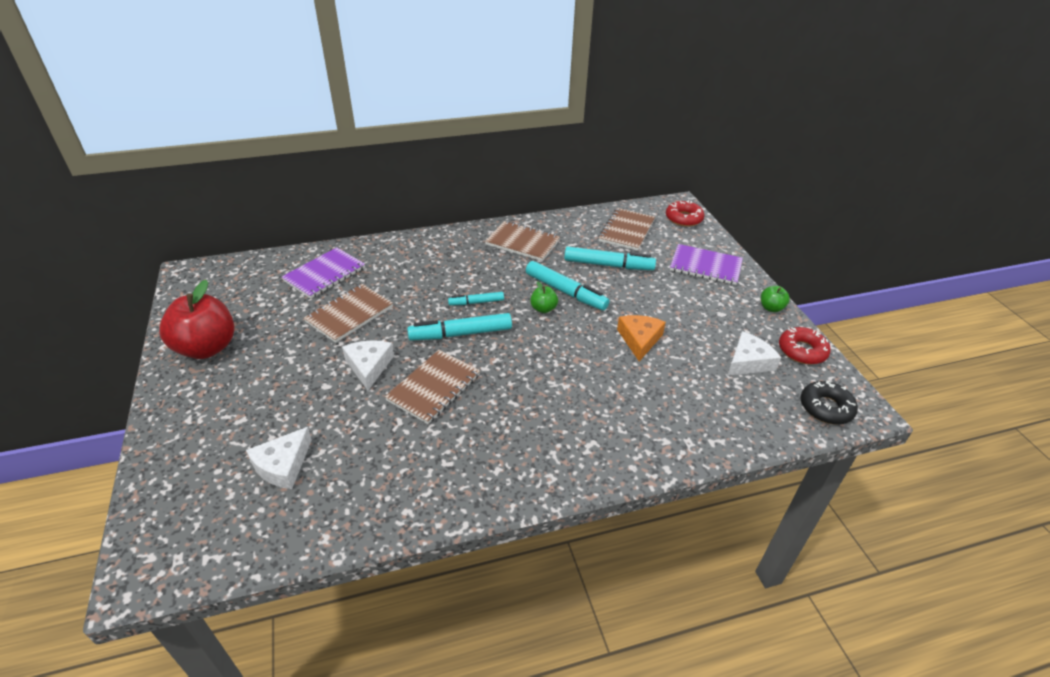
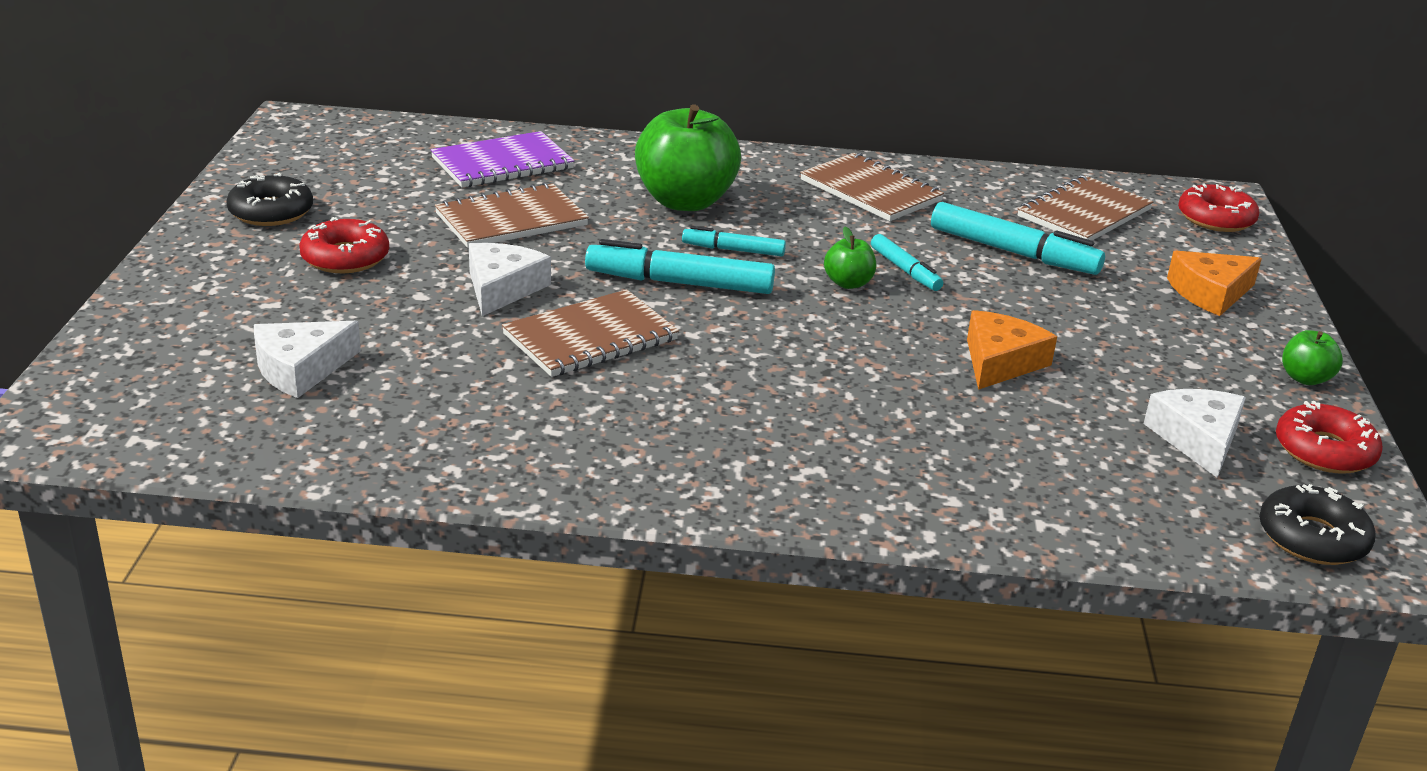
camera: 20 degrees right, 10 degrees down
(207, 348) = (271, 212): red apple -> black donut
(268, 370) = (345, 258): none -> red donut
(435, 275) = (685, 201): none -> green apple
(565, 292) = (905, 270): turquoise marker -> turquoise marker, size x0.57
(705, 266) = (1210, 293): purple notebook -> orange cheese
(748, 362) = (1197, 439): white cheese -> white cheese turned 75 degrees counterclockwise

